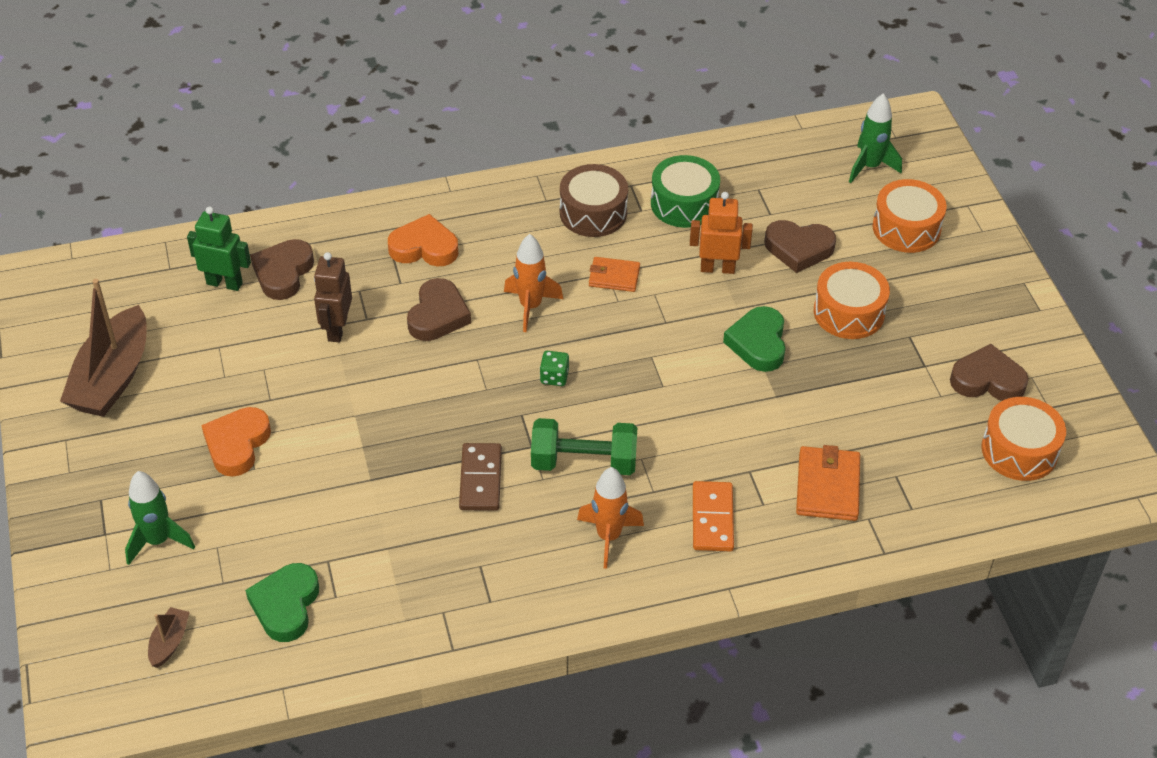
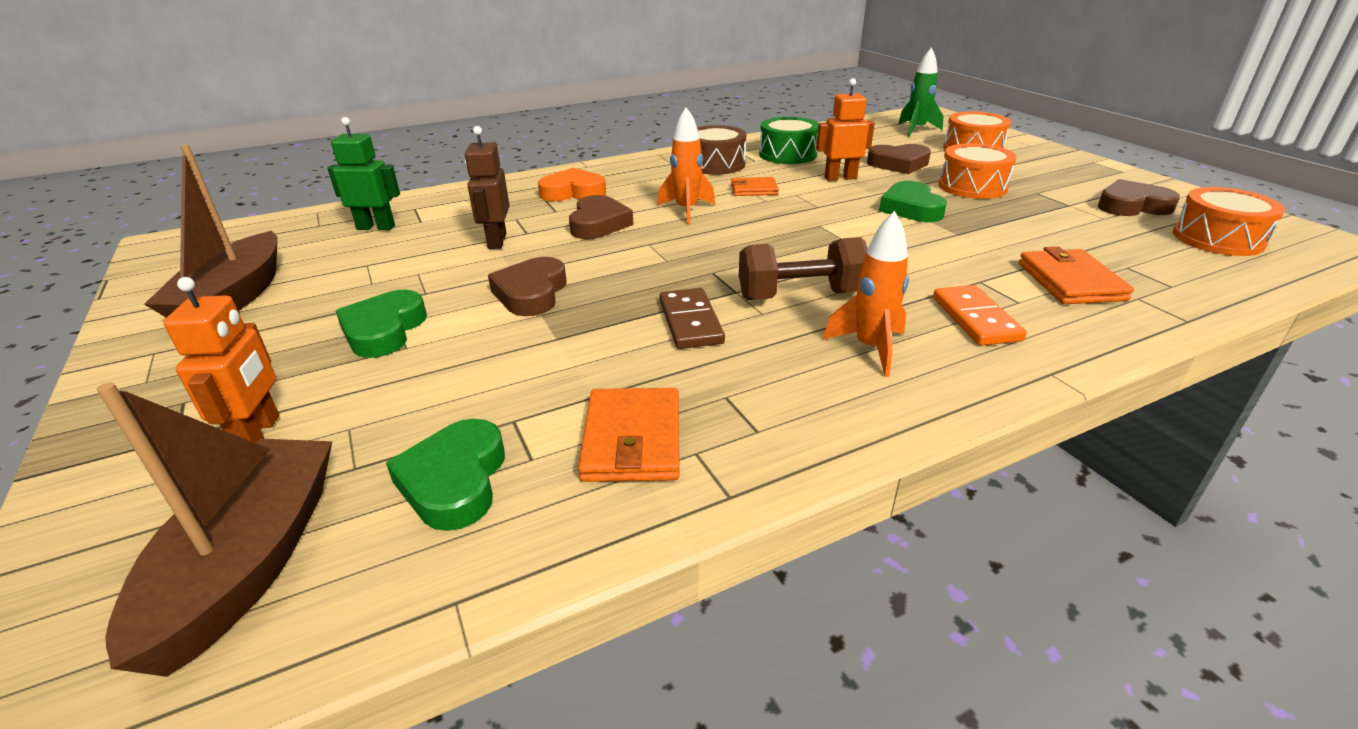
camera: 10 degrees left, 15 degrees down
(158, 541) = (259, 433): green rocket -> orange robot
(169, 642) = (250, 563): brown boat -> brown boat, size x2.27
(237, 444) = (384, 330): orange heart -> green heart
(283, 273) = (437, 216): brown heart -> brown heart (531, 293)
(404, 593) = (632, 440): none -> orange wallet
(554, 377) = (733, 246): green dice -> none
(583, 462) = (800, 296): green dumbbell -> brown dumbbell

